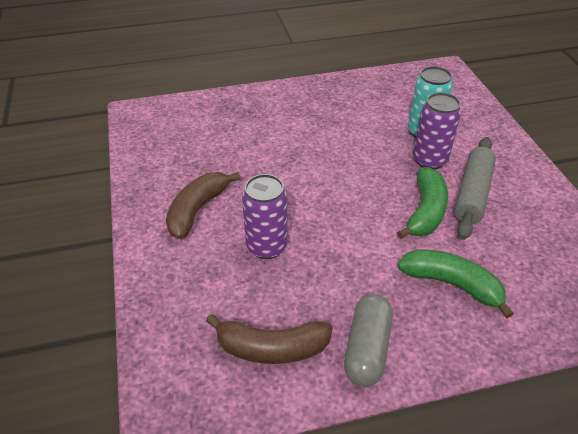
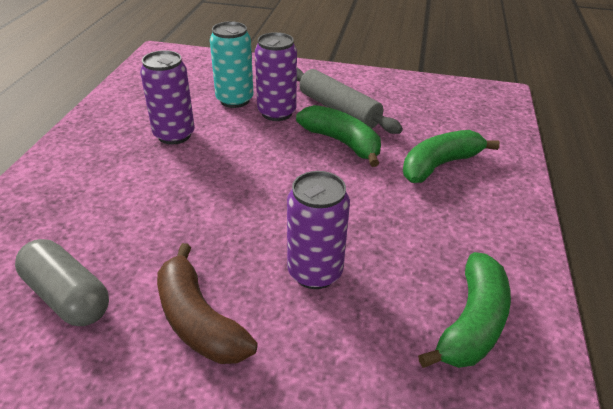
camera: 65 degrees left, 5 degrees down
(271, 348) = (472, 322): brown banana -> green banana
(351, 124) = (174, 135): none -> purple can
(367, 348) = (495, 247): grey capsule -> grey capsule (67, 296)

